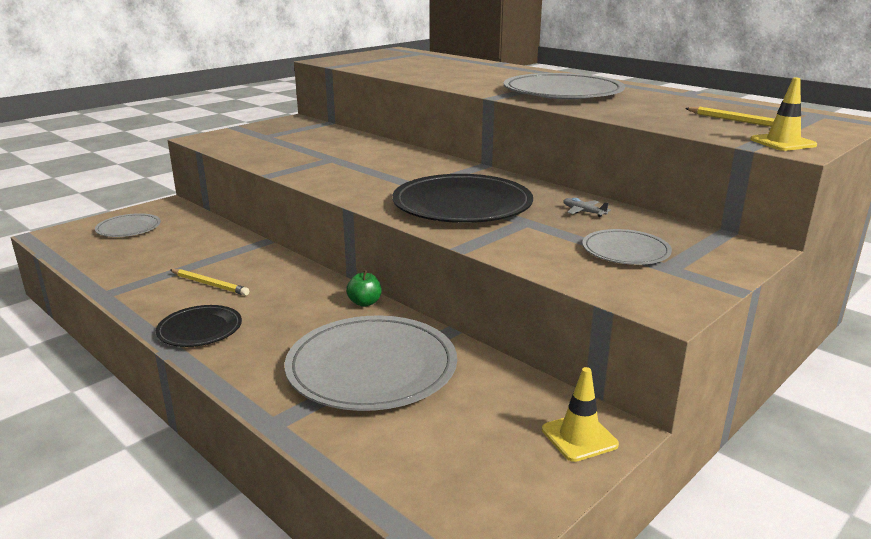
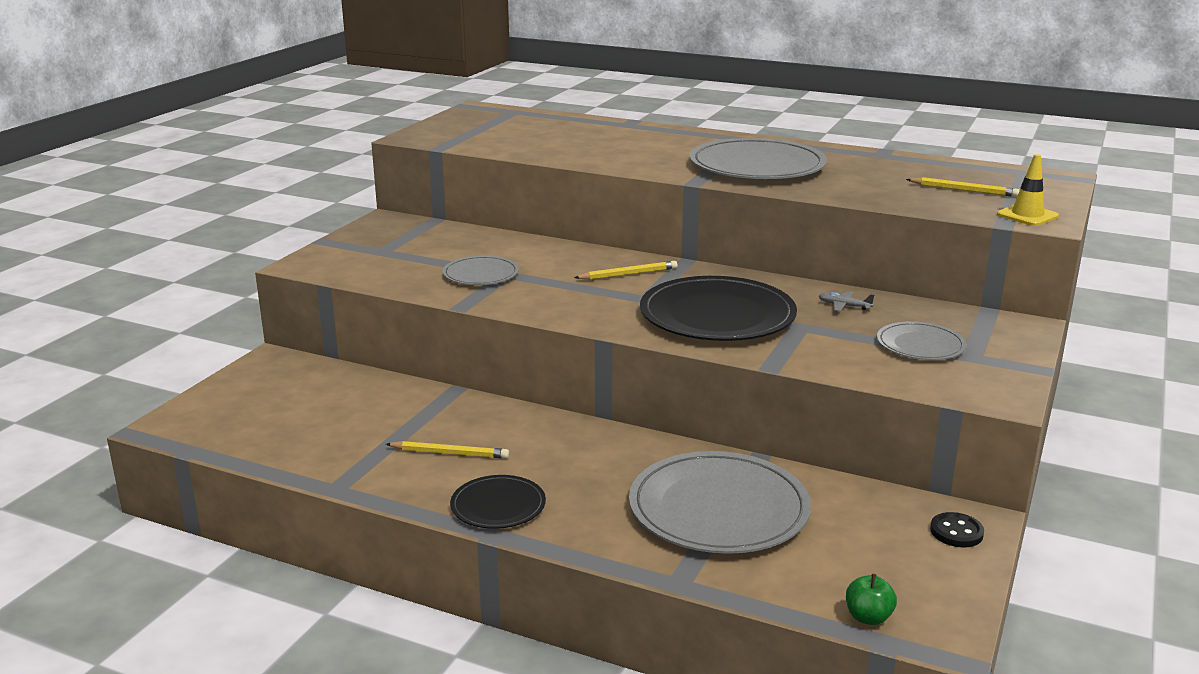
camera: 20 degrees left, 0 degrees up
(128, 228) = (259, 399): grey plate -> grey plate (480, 274)
(364, 303) = (645, 442): green apple -> green apple (868, 617)
(424, 169) = (628, 274): none -> yellow pencil
(579, 437) = (956, 532): yellow traffic cone -> black button

